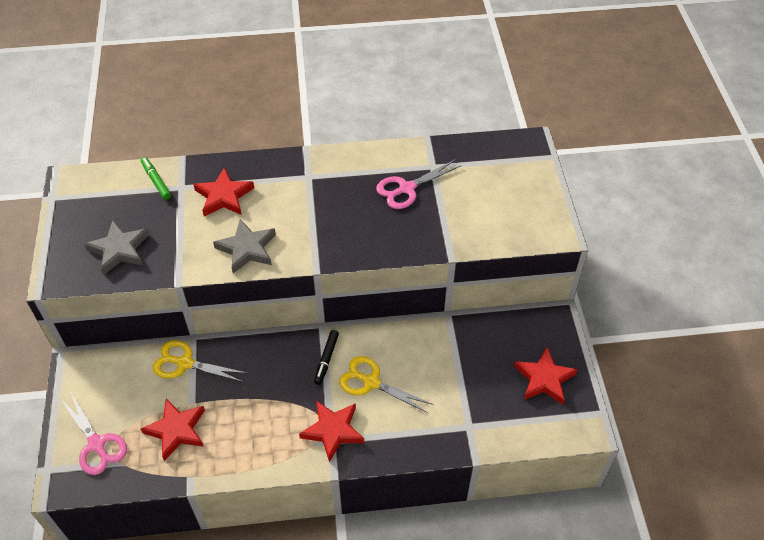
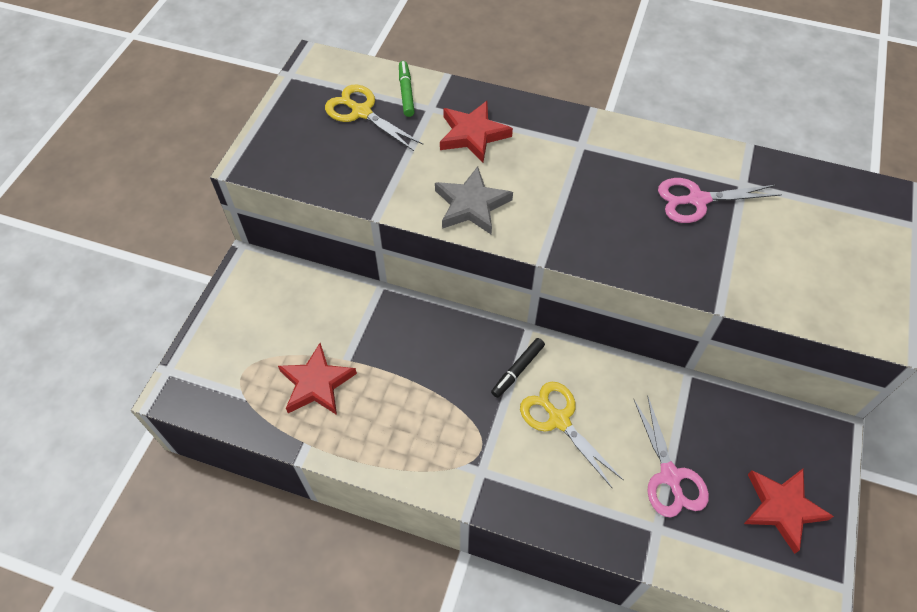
camera: 25 degrees right, 5 degrees up
(97, 444) = (228, 364): pink scissors -> pink scissors (670, 476)
(119, 250) = (331, 155): grey star -> none
(185, 363) = (360, 311): yellow scissors -> yellow scissors (361, 112)
(333, 431) = (488, 460): red star -> none

